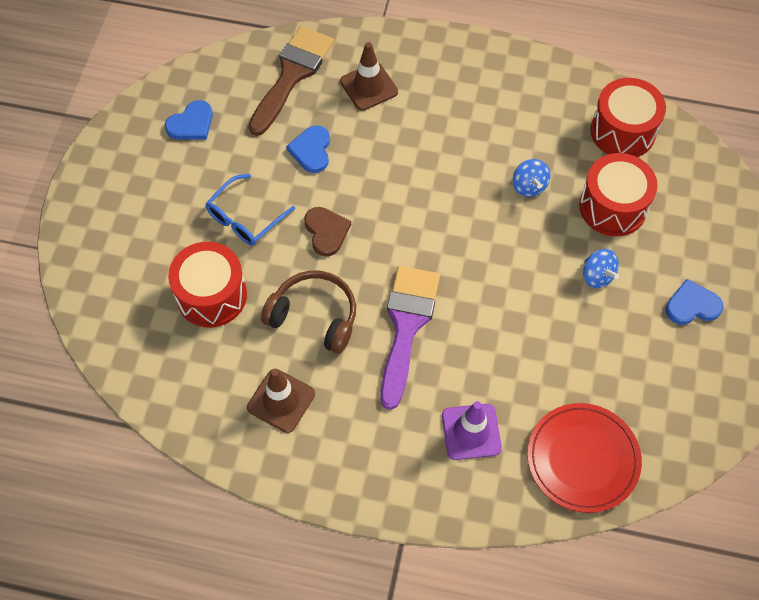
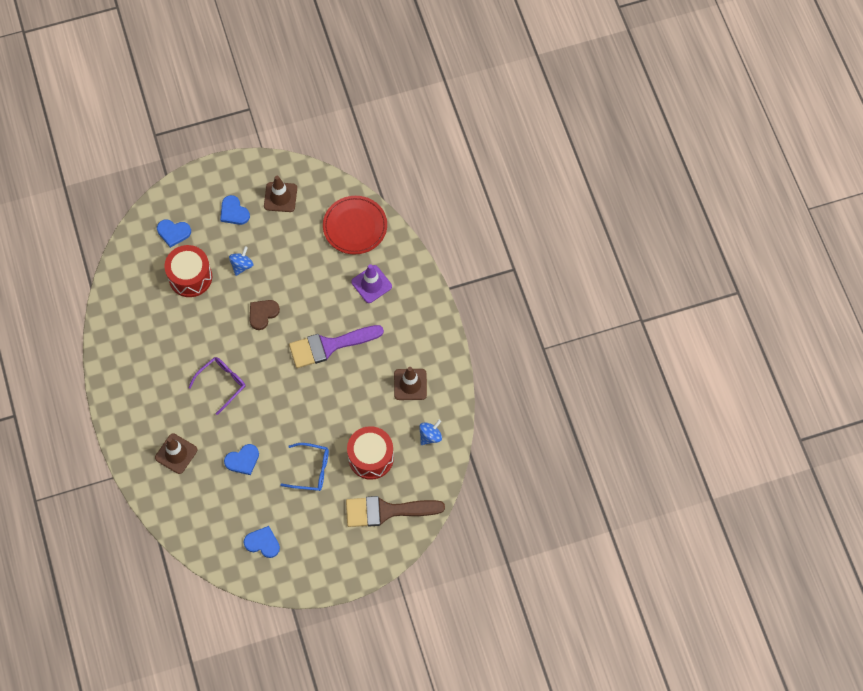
camera: 120 degrees left, 5 degrees up
(292, 75) = (192, 505): brown brush -> brown brush (386, 511)
(314, 317) = (352, 396): brown headphones -> none
(326, 231) = (294, 420): brown heart -> brown heart (262, 314)
(431, 174) = (221, 384): none -> purple glasses
(529, 186) = (200, 327): blue spinning top -> blue spinning top (430, 436)
(623, 131) = (132, 294): red drum -> none
(688, 379) = (280, 197): none -> brown traffic cone
(695, 217) = (173, 232): none -> blue heart

